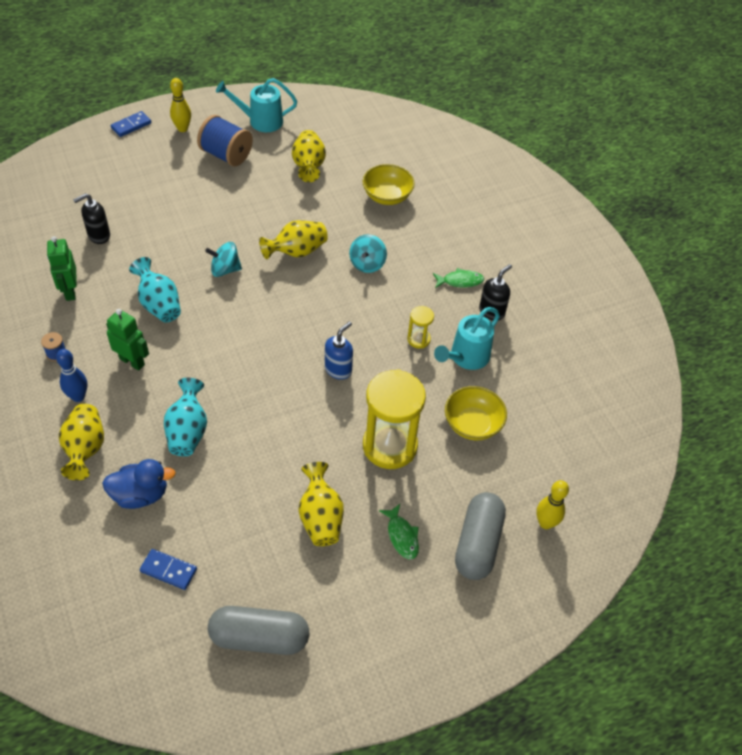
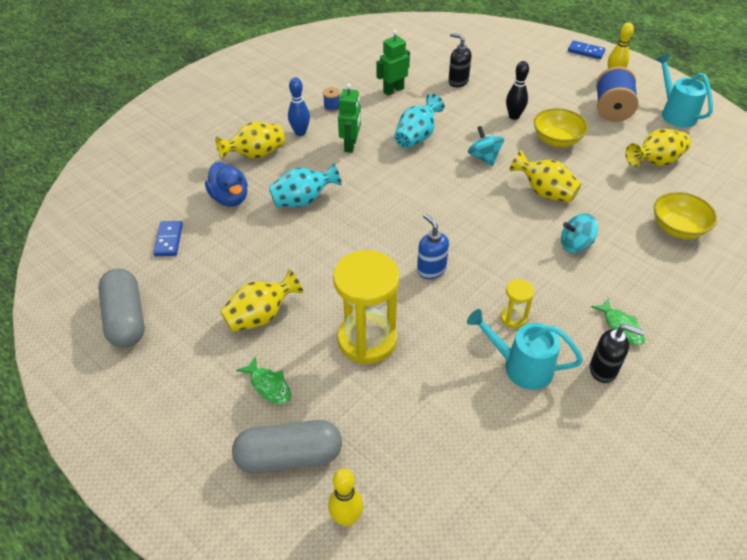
camera: 70 degrees right, 5 degrees down
(184, 221) = (514, 116): none -> black bowling pin
(338, 369) = (431, 270): blue soap dispenser -> blue soap dispenser turned 135 degrees counterclockwise
(402, 536) = (269, 385): green fish -> green fish turned 90 degrees counterclockwise
(472, 424) = (437, 402): yellow bowl -> yellow bowl (556, 140)

